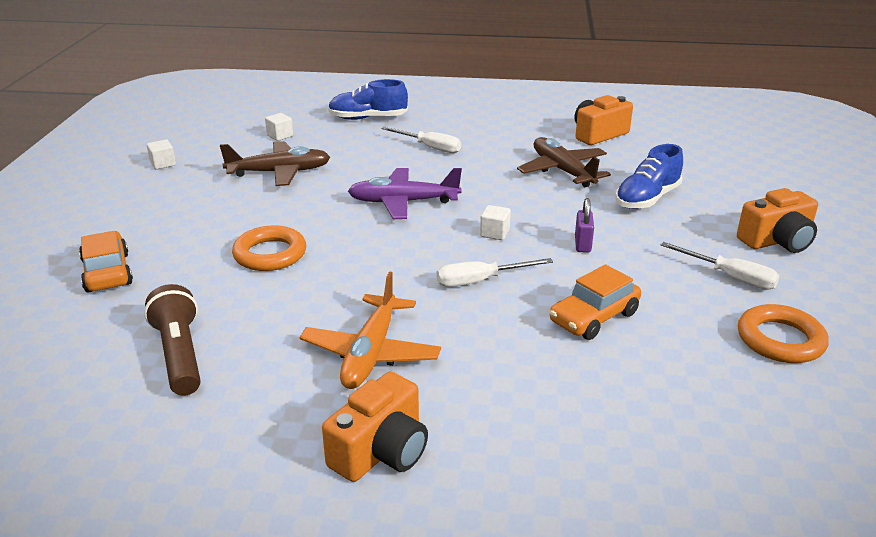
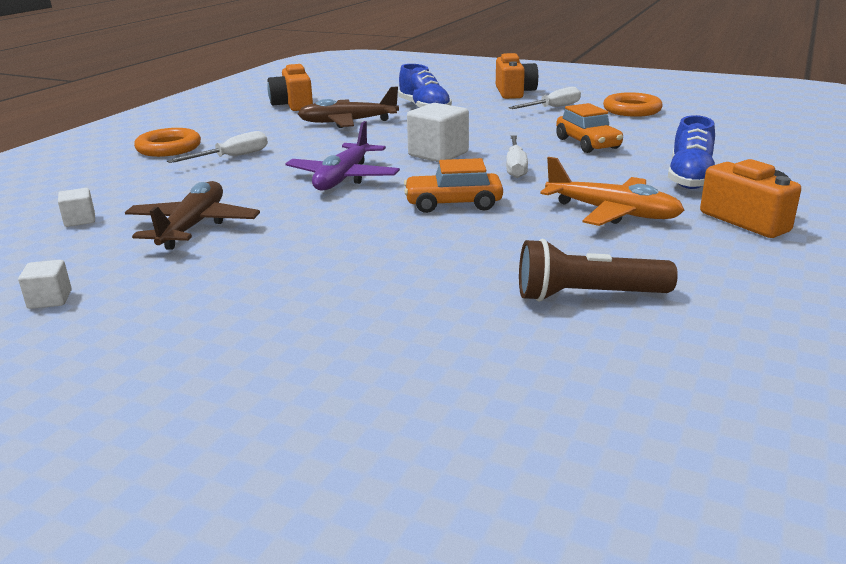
camera: 70 degrees left, 5 degrees down
(107, 272) = (366, 342): orange car -> orange car (453, 204)
(270, 254) = (400, 242): orange ring -> orange ring (169, 148)
(368, 118) = (108, 174): blue shoe -> blue shoe (690, 178)
(494, 233) = (438, 154): white cube -> white cube, size x1.90
(582, 244) = (480, 133): purple padlock -> none

